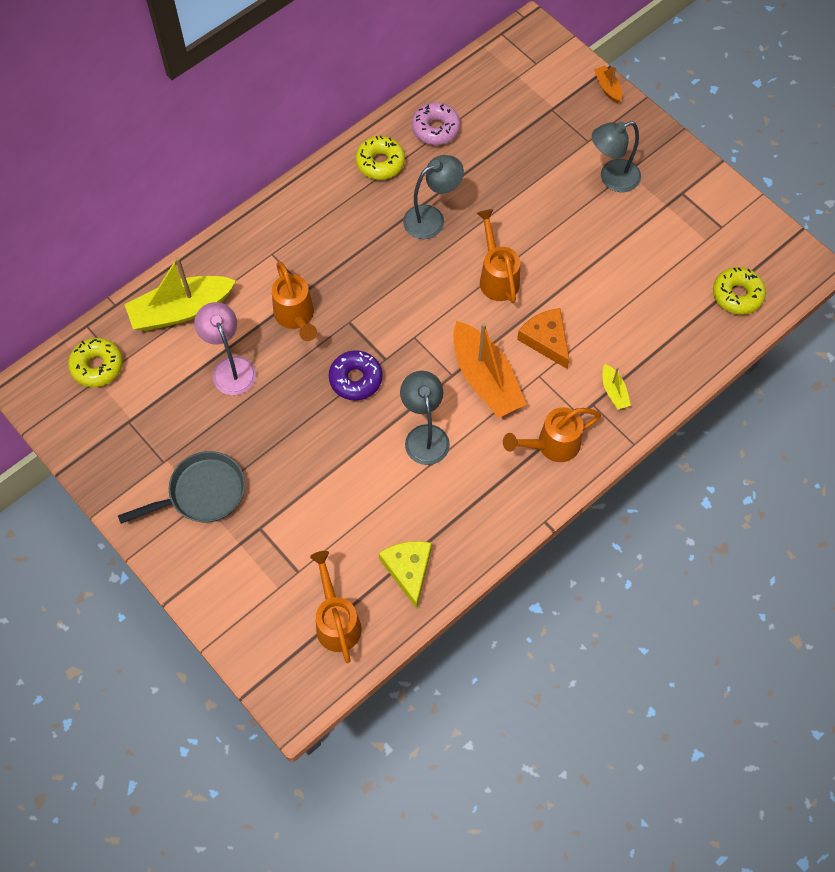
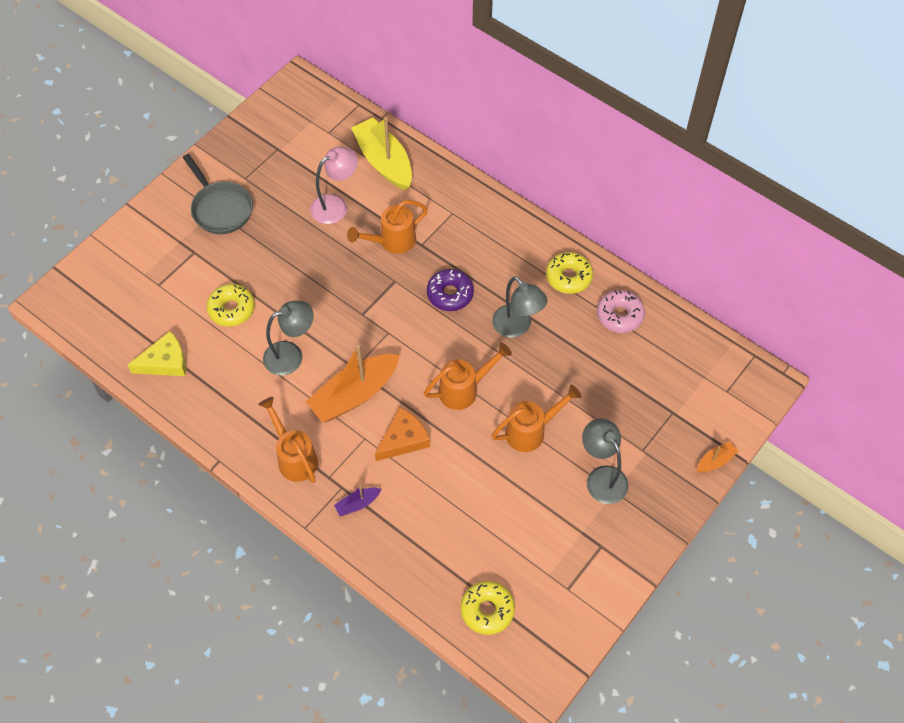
camera: 80 degrees right, 5 degrees down
(97, 366) = (323, 119): yellow donut -> yellow donut (231, 309)
(336, 620) = (118, 318): orange watering can -> orange watering can (531, 431)
(355, 379) = (338, 295): purple donut -> purple donut (450, 294)
(614, 391) = (357, 504): yellow boat -> purple boat

